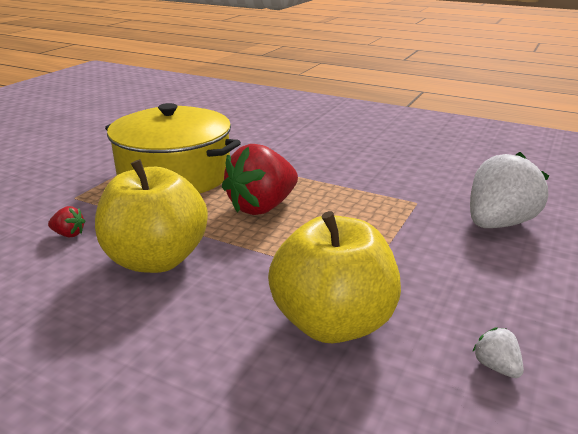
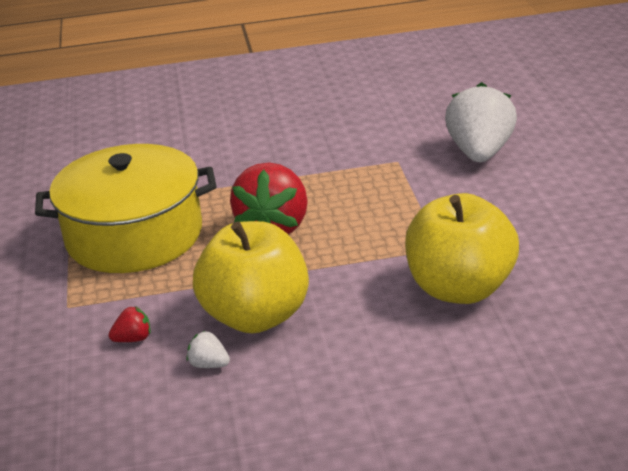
camera: 35 degrees left, 5 degrees up
(496, 367) = (587, 261): white strawberry -> white strawberry (209, 364)

